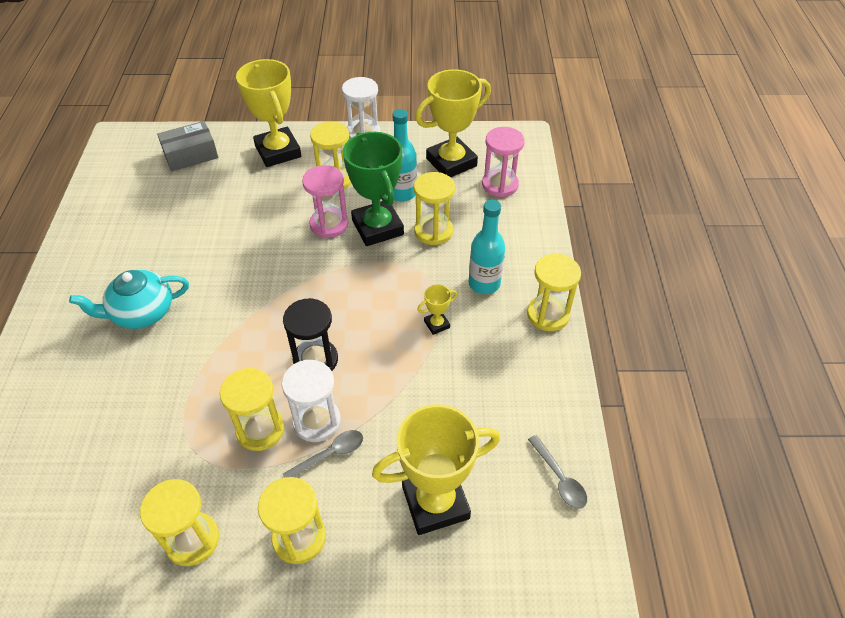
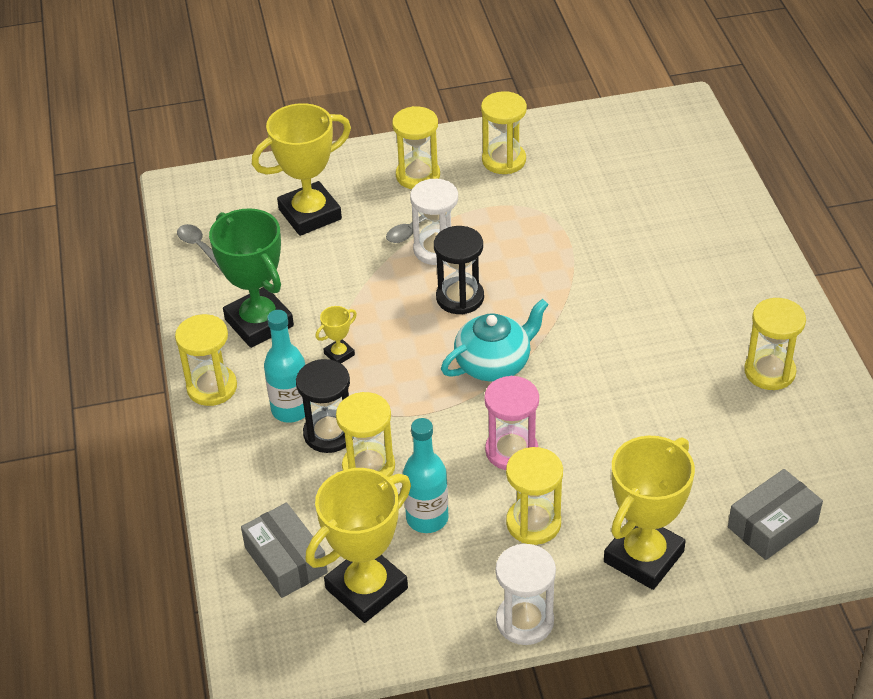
camera: 170 degrees right, 5 degrees down
(142, 312) = (674, 307): turquoise teapot -> turquoise teapot (494, 363)
(260, 429) = (487, 234): yellow hourglass -> yellow hourglass (769, 372)
(278, 151) = (644, 557): yellow trophy -> yellow trophy turned 75 degrees clockwise
(377, 227) = (445, 458): green trophy -> green trophy (259, 323)
(457, 260) = (329, 433): none -> black hourglass
(500, 185) = (286, 560): pink hourglass -> grey box

